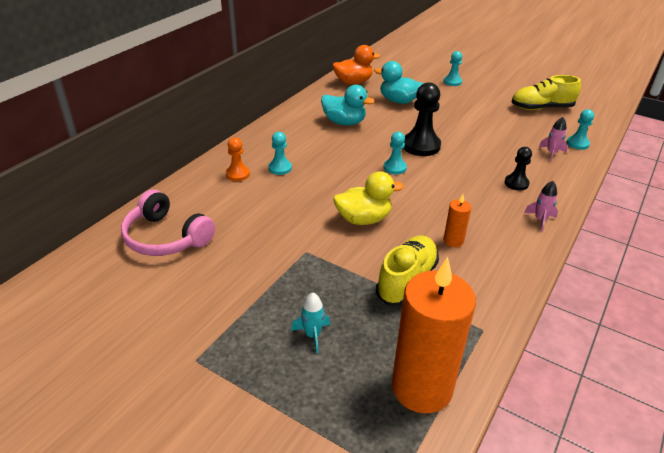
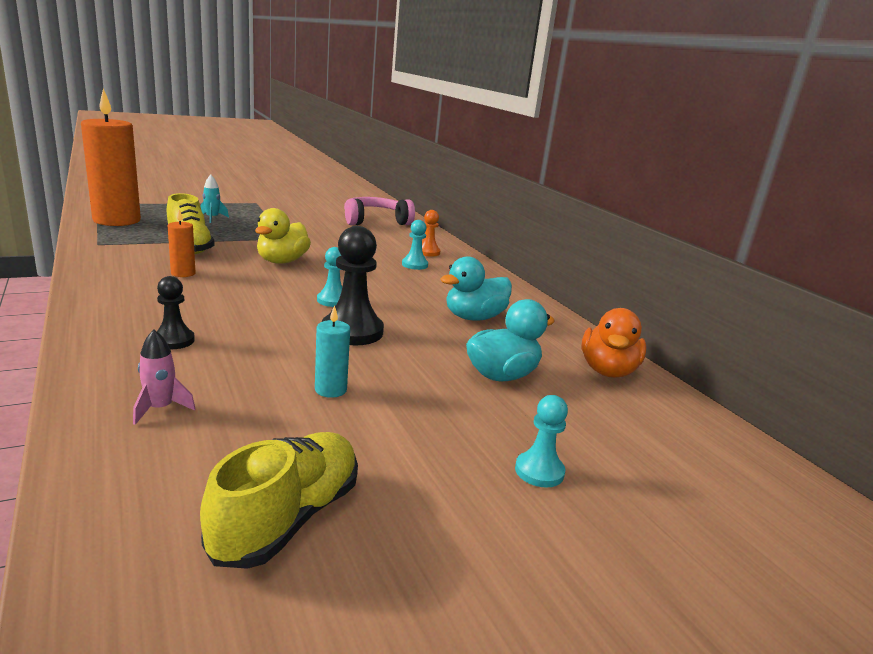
camera: 120 degrees right, 15 degrees down
(476, 129) = (330, 390): none -> turquoise candle
(540, 220) = (104, 316): pink rocket -> none
(577, 144) = (121, 457): turquoise pawn -> none

